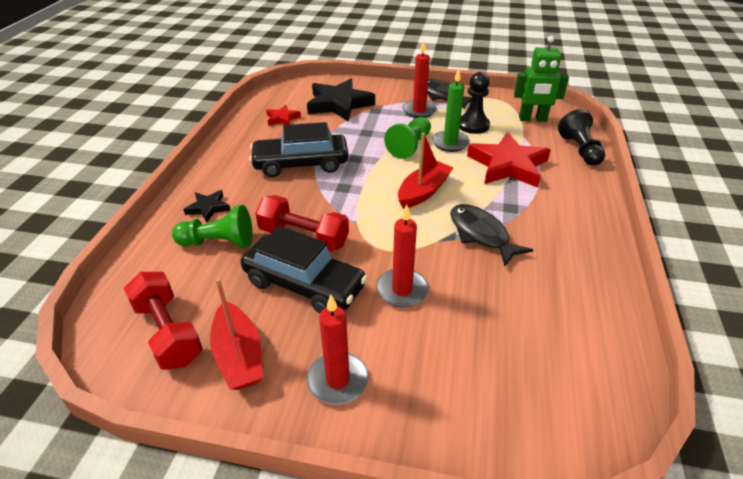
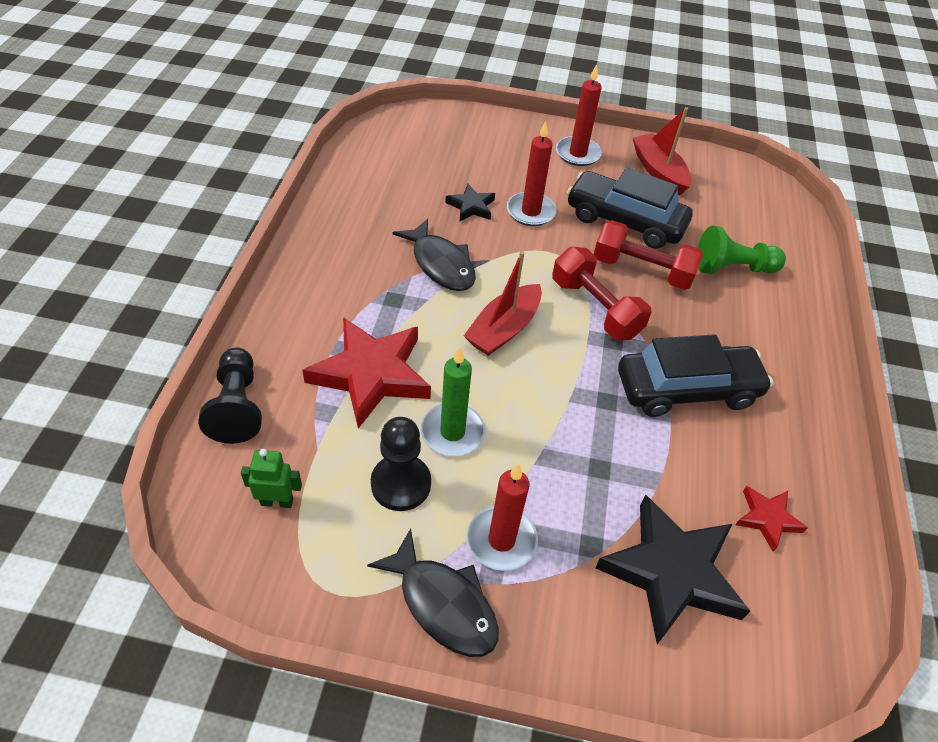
camera: 175 degrees right, 10 degrees up
(168, 332) = (725, 189): red dumbbell -> red dumbbell (595, 308)
(208, 208) = (773, 314): black star -> black star (471, 206)
(410, 146) = (521, 426): green pawn -> none
(532, 119) = (277, 501): green robot -> green robot, size x0.58

